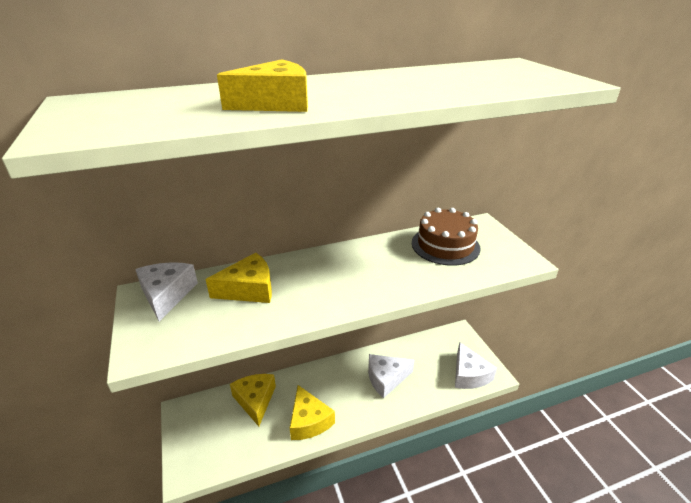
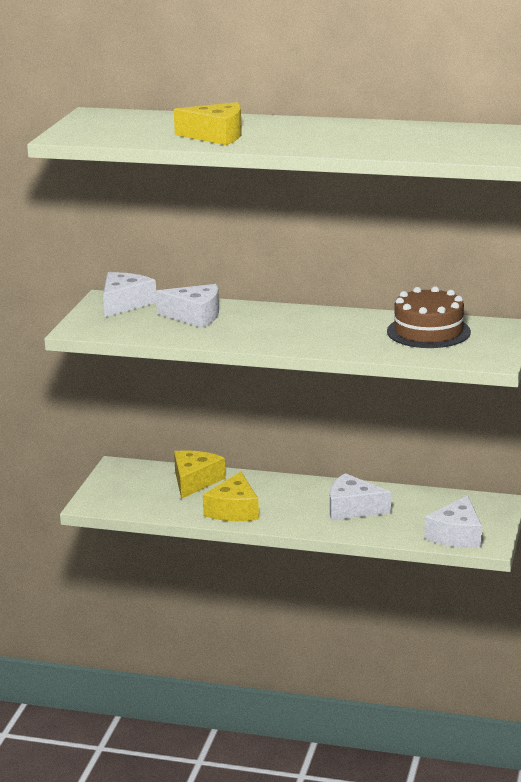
camera: 35 degrees right, 10 degrees down
(249, 289) = (195, 316): yellow cheese -> white cheese

